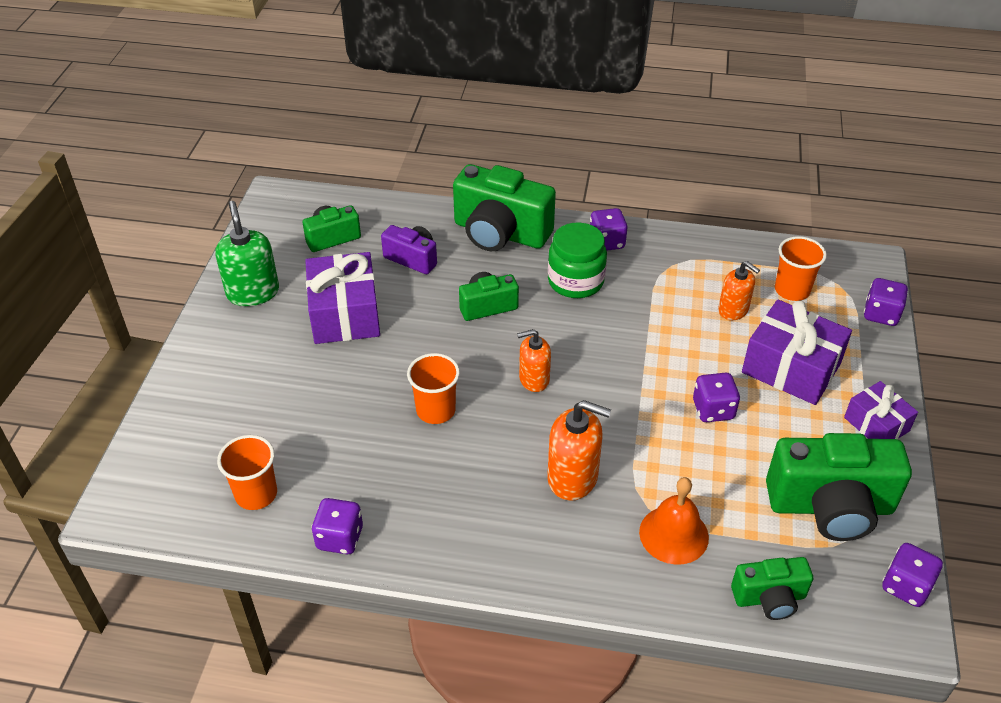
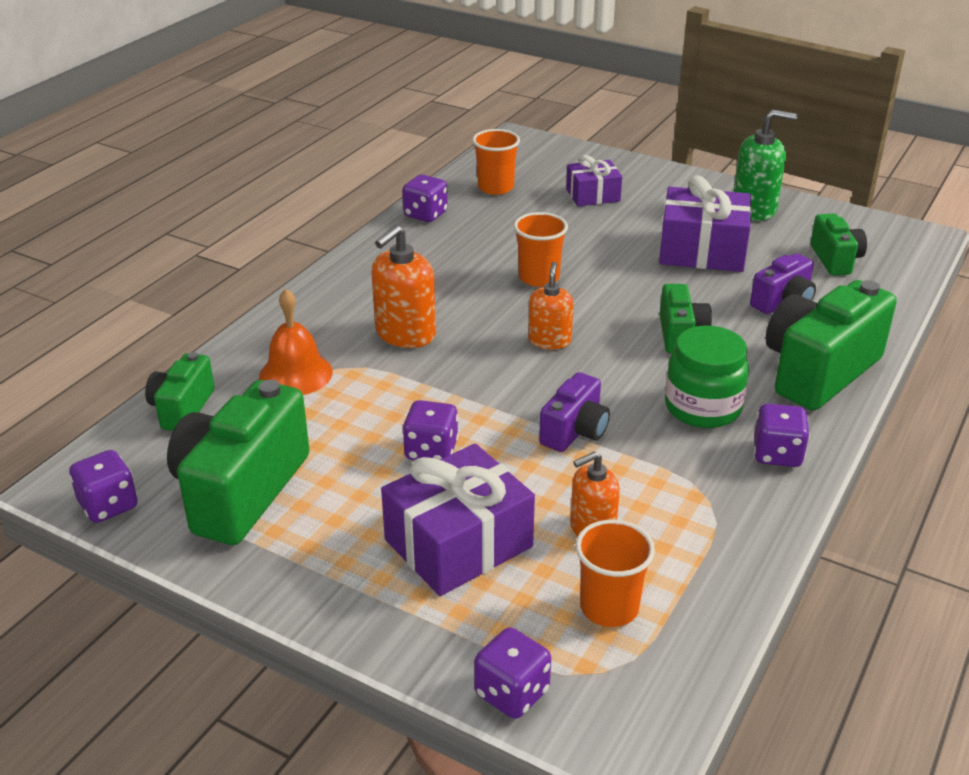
camera: 110 degrees right, 10 degrees down
(642, 339) = (575, 431): none -> purple camera
(876, 424) = (319, 584): purple gift -> purple gift (593, 195)

